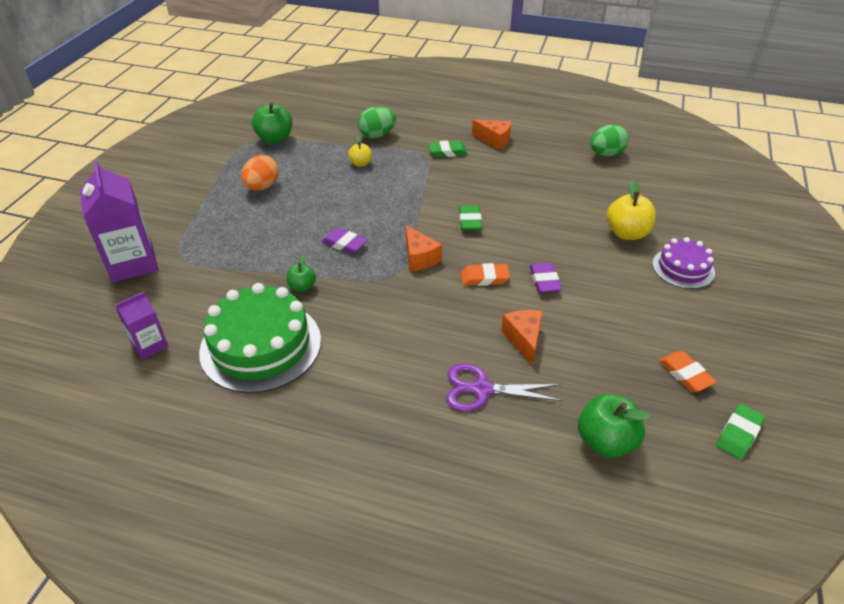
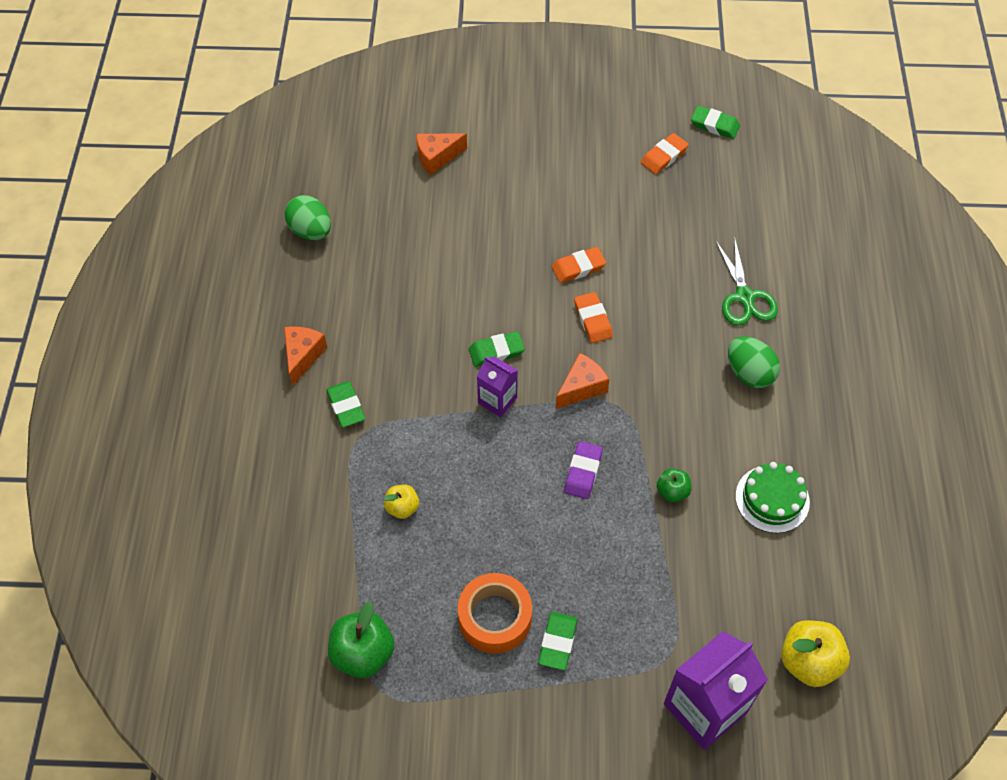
camera: 105 degrees left, 15 degrees up
(150, 345) = (819, 611): purple carton -> purple carton (497, 400)
(227, 209) = (557, 642): none -> green eraser
(261, 345) = (772, 499): green cake -> green cake, size x0.56
(262, 187) = (495, 618): orange egg -> orange tape
(377, 135) = (320, 508): green egg -> green egg (749, 373)
(482, 389) = (744, 297): purple scissors -> green scissors
(523, 339) = (670, 274): orange cheese -> orange cheese (437, 157)
(544, 281) = (578, 267): purple eraser -> orange eraser
(605, 441) = (760, 206): green apple -> none
(627, 233) = (473, 204): yellow apple -> yellow apple (809, 662)
(683, 268) = (517, 157): purple cake -> none

